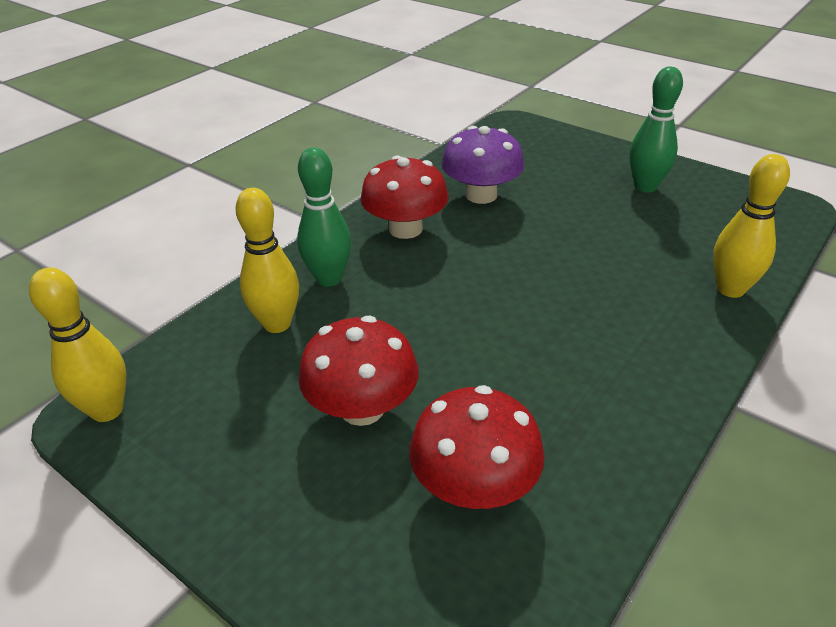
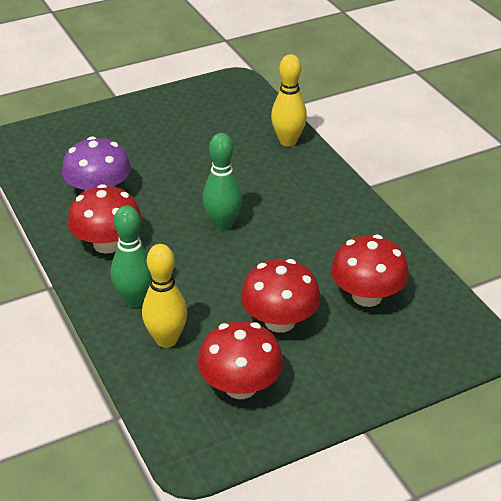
camera: 65 degrees left, 0 degrees up
(107, 410) = (195, 447): yellow bowling pin -> none
(223, 413) = (240, 386): none -> red mushroom
(645, 187) = (161, 121): green bowling pin -> green bowling pin (223, 224)

